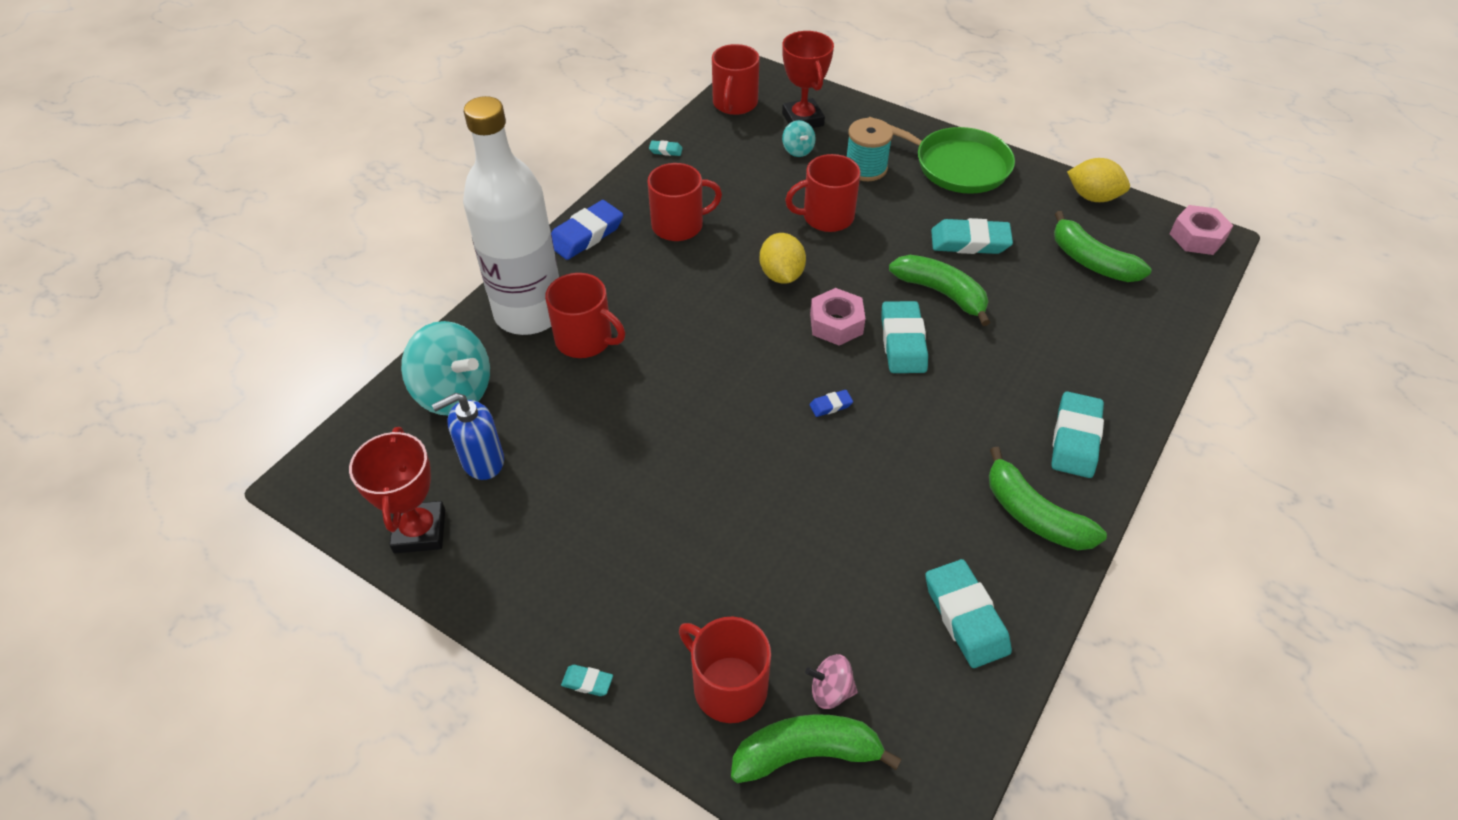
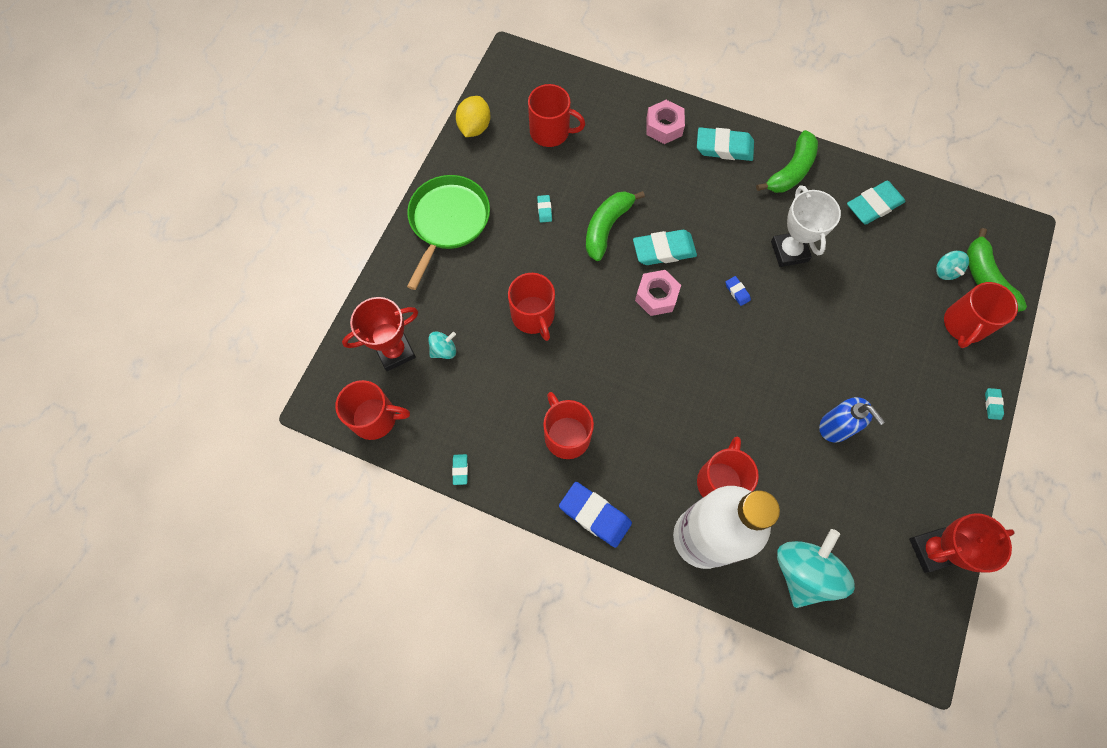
camera: 100 degrees left, 20 degrees up
(482, 461) = (859, 525): blue soap dispenser -> blue soap dispenser (835, 427)
(781, 275) = (611, 342): yellow lemon -> none
(830, 690) = (945, 271): pink spinning top -> turquoise spinning top
(865, 168) = (462, 291): turquoise spool -> none
(888, 479) = (789, 251): none -> white trophy
(970, 242) = (544, 210): turquoise eraser -> turquoise eraser, size x0.46
(1091, 261) = (550, 132): green banana -> red mug
(1197, 237) = (511, 66): pink nut -> pink nut (664, 127)

